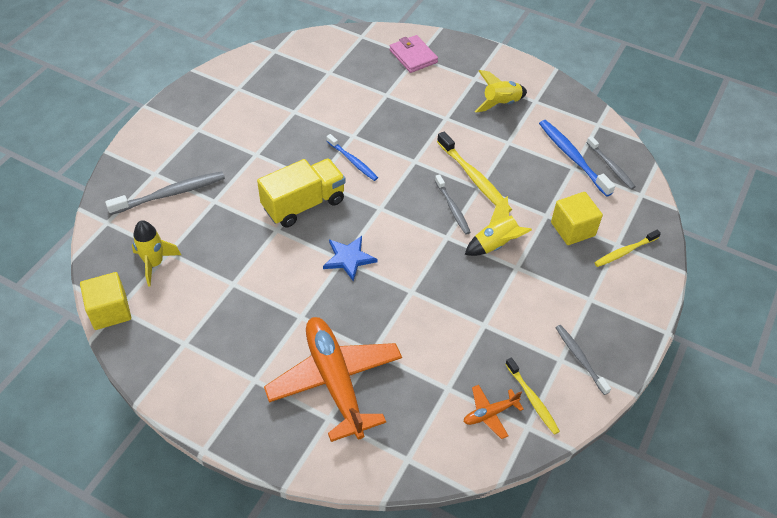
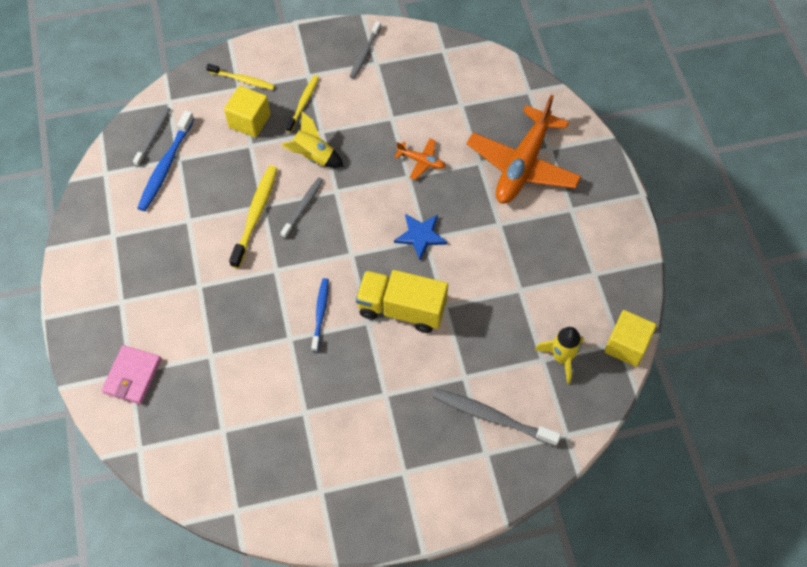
camera: 130 degrees left, 10 degrees up
(490, 414) = (455, 73): orange plane -> orange plane (421, 161)
(500, 104) = (141, 257): yellow rocket -> none
(532, 399) = (421, 59): yellow toothbrush -> yellow toothbrush (303, 103)

